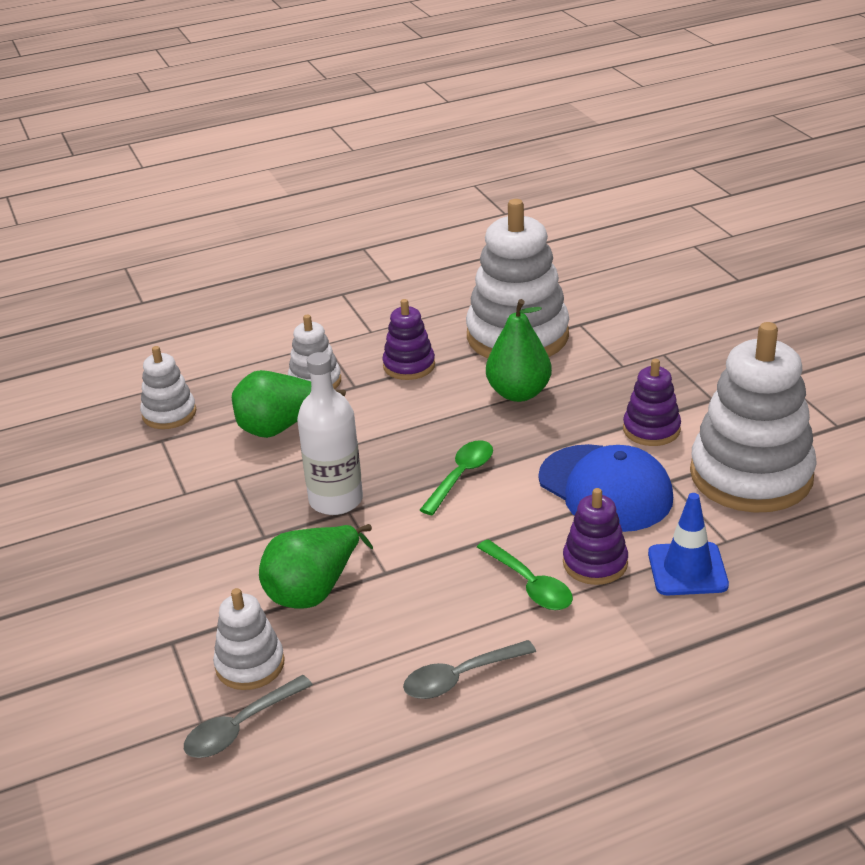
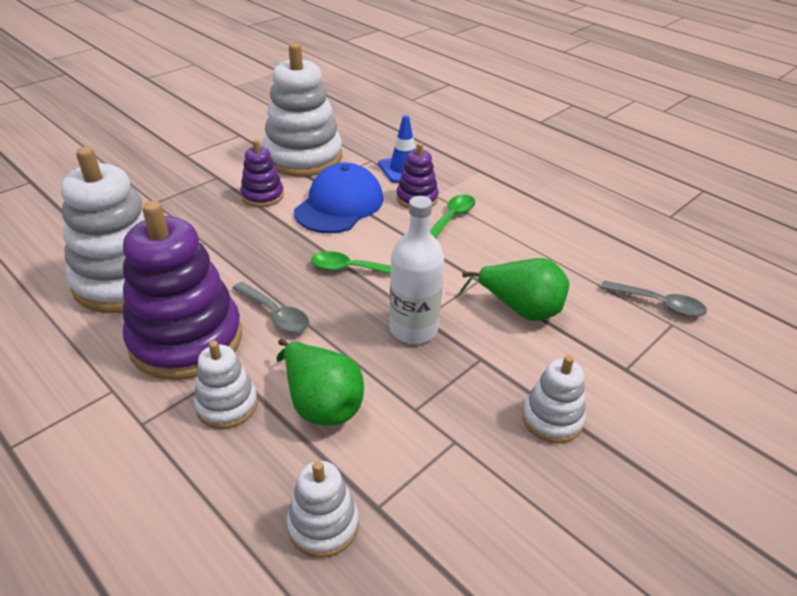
camera: 115 degrees left, 5 degrees up
(250, 665) = (610, 318): white stacking toy -> white stacking toy (552, 419)
(409, 366) = (186, 340): purple stacking toy -> purple stacking toy, size x2.01
(460, 677) = (546, 228): grey spoon -> grey spoon (275, 314)
(518, 393) = (225, 262): green pear -> none

